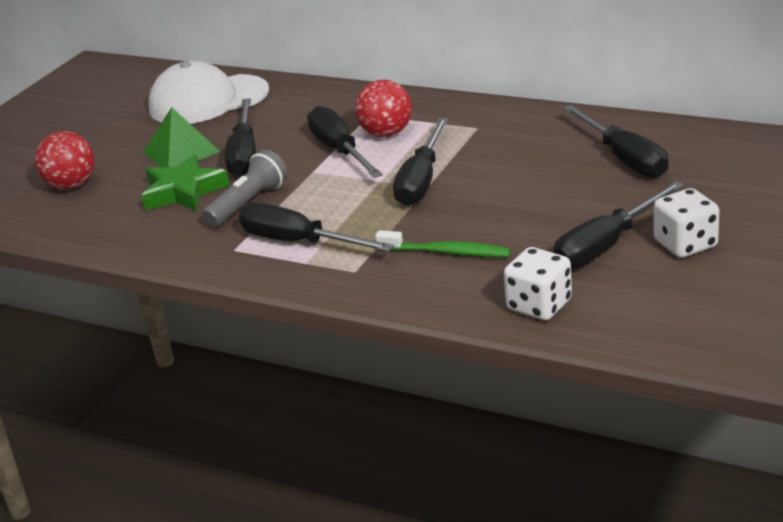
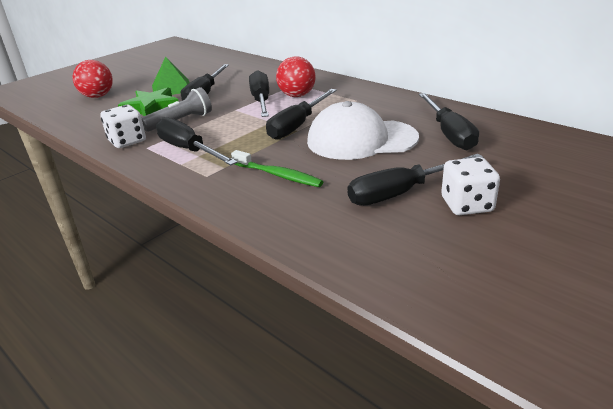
camera: 15 degrees right, 0 degrees up
(208, 100) = (211, 65): white cap -> white cap (361, 140)
(539, 305) = (317, 230): white dice -> white dice (127, 141)

